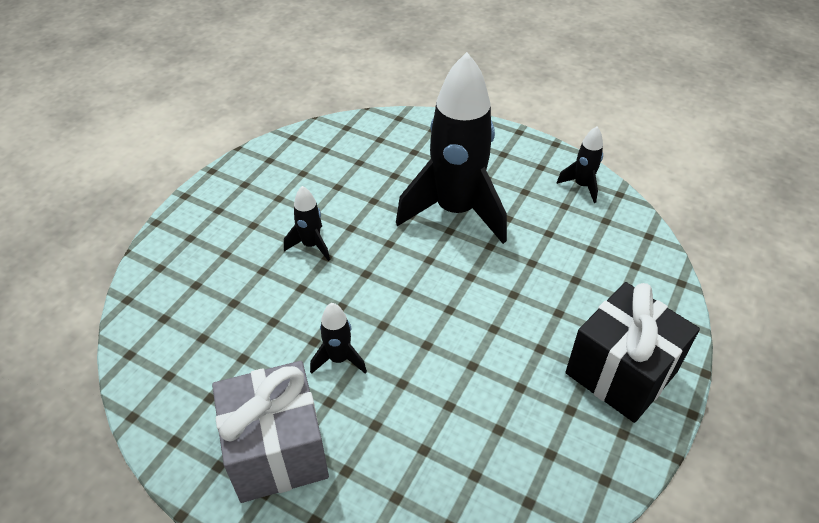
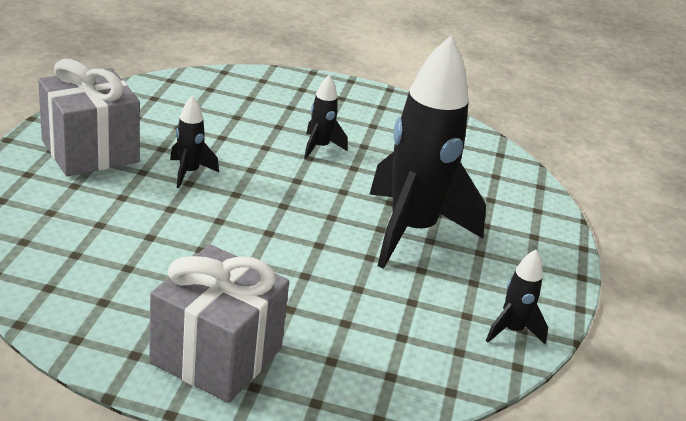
camera: 70 degrees right, 15 degrees down
(621, 372) = (216, 355): black gift -> grey gift

